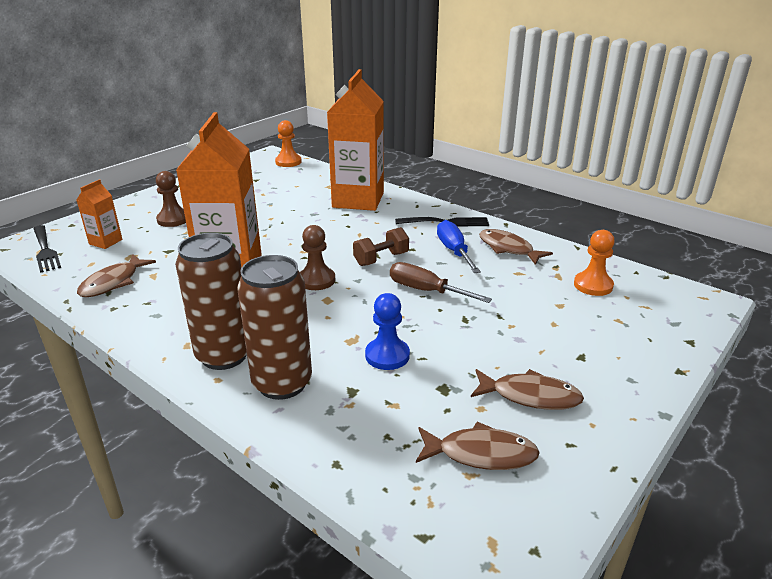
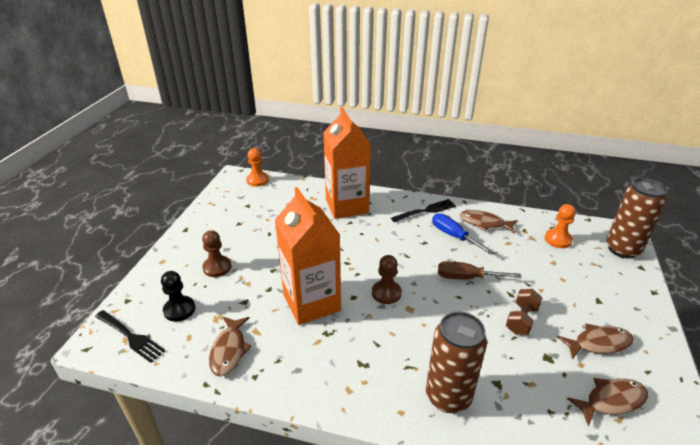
camera: 25 degrees left, 5 degrees up
(105, 242) = (179, 309): orange carton -> black pawn
(224, 355) = (385, 388): brown can -> brown can (622, 249)
(381, 259) = (413, 258): brown dumbbell -> brown dumbbell (521, 320)
(387, 355) = (492, 344): blue pawn -> none

